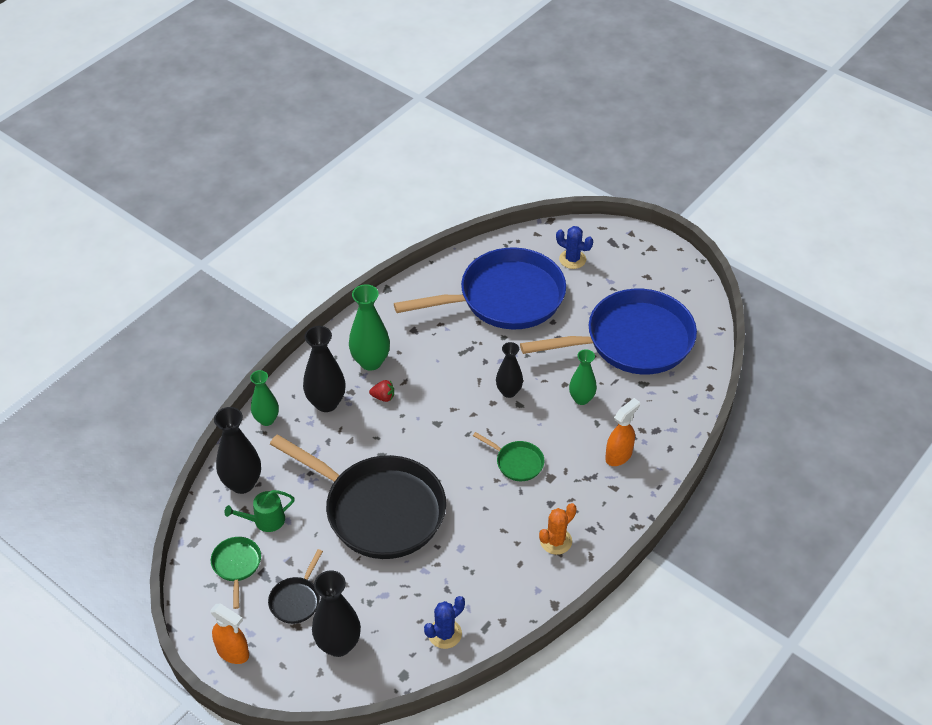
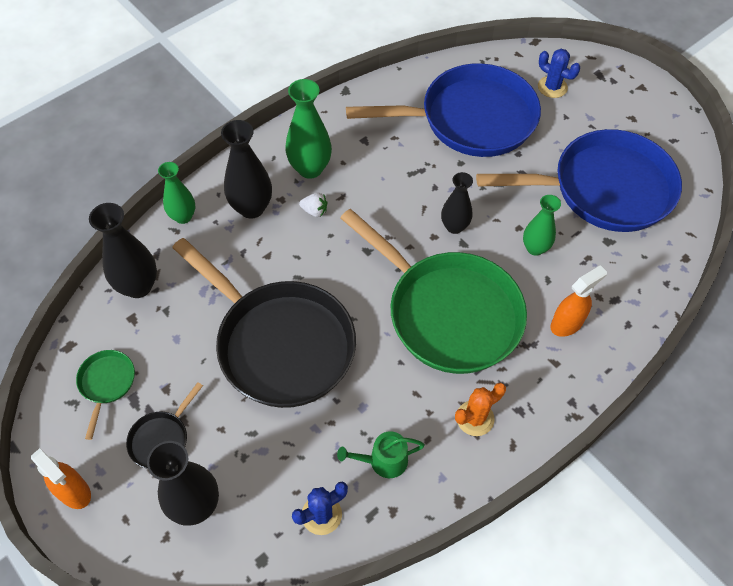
camera: 10 degrees right, 10 degrees up
(265, 520) = (152, 334): green watering can -> green watering can (383, 461)
(383, 397) = (314, 211): red strawberry -> white strawberry
(516, 462) = (447, 312): green pan -> green pan, size x2.43

